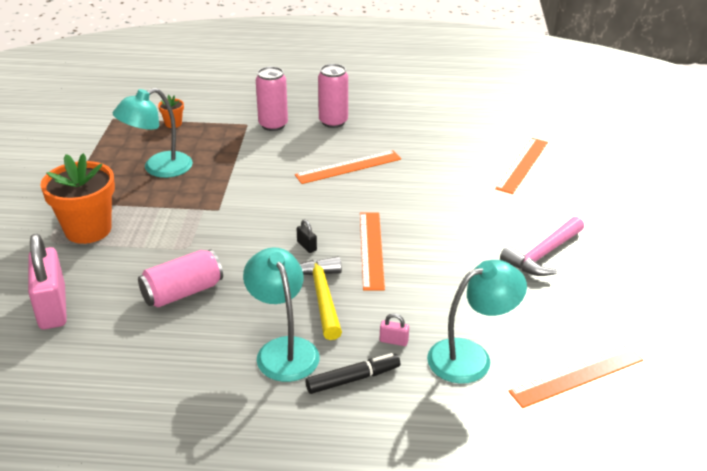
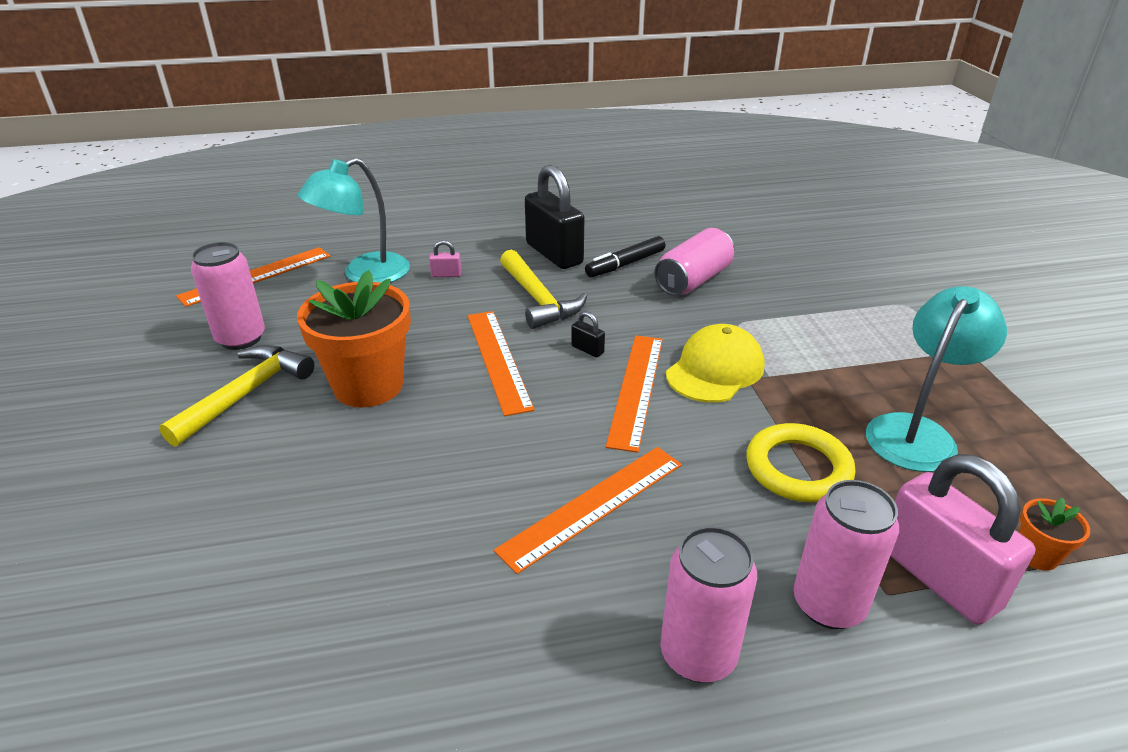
camera: 165 degrees right, 0 degrees up
(52, 307) = (805, 250): pink padlock -> pink padlock (938, 577)
(88, 230) = (880, 322): orange flower pot -> orange flower pot (368, 386)
(233, 218) = (715, 370): none -> yellow cap
(237, 164) = (798, 468): none -> yellow ring
(283, 349) = (554, 254): turquoise lamp -> black padlock
(353, 379) = (478, 245): black marker -> black marker (625, 264)
(522, 165) = (219, 593): orange ruler -> orange ruler (637, 389)
(543, 254) = (246, 394): pink hammer -> yellow hammer
(564, 301) = (241, 338): none -> pink can

